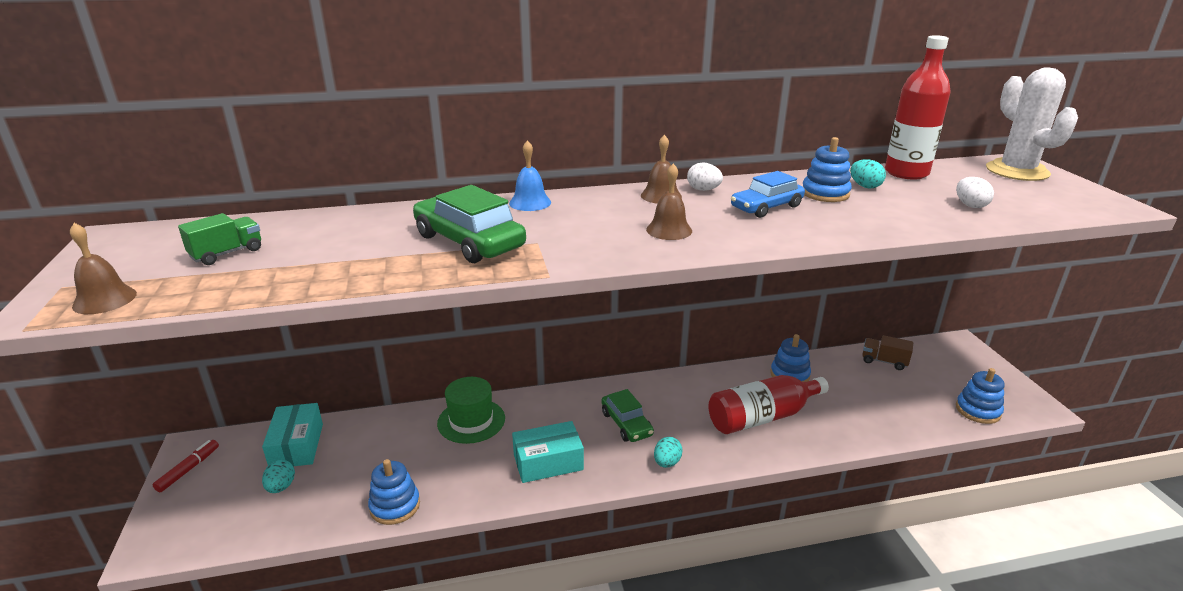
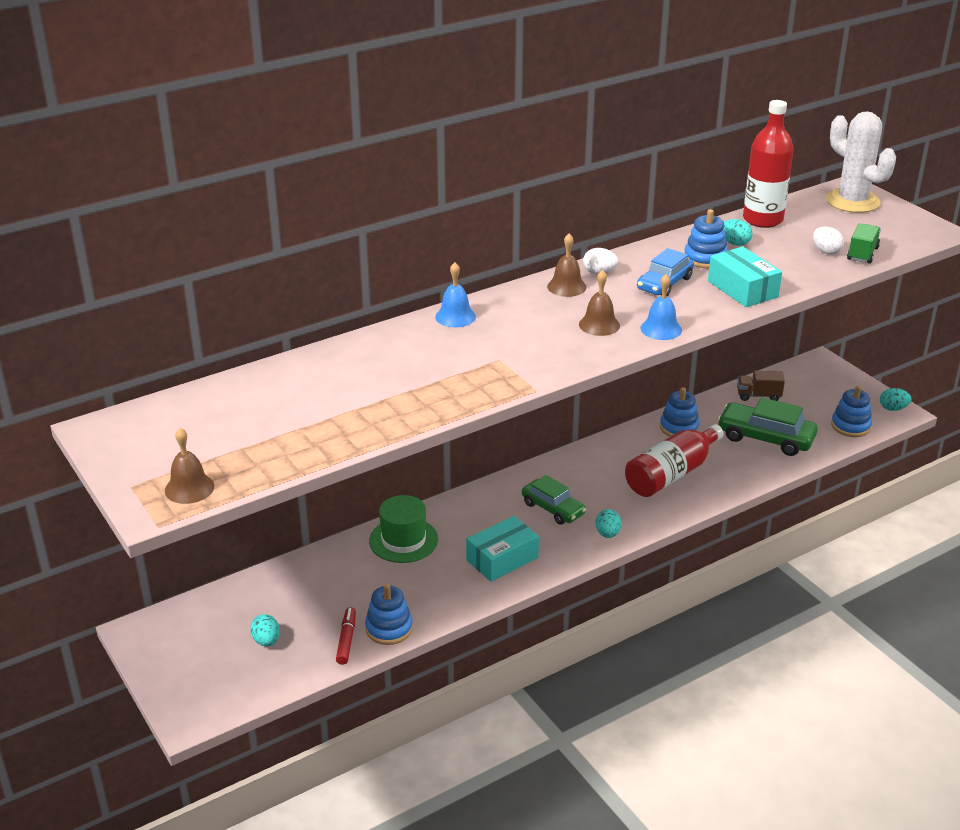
camera: 20 degrees left, 5 degrees up
(188, 469) = (157, 650): red marker -> red marker (346, 640)
(227, 253) = (237, 425): green truck -> green truck (862, 254)
(297, 446) = (247, 603): turquoise box -> turquoise box (742, 289)
(469, 241) = (440, 370): green car -> green car (765, 438)
(735, 244) = (661, 329): none -> blue bell
(1032, 402) = (893, 408): none -> turquoise egg

